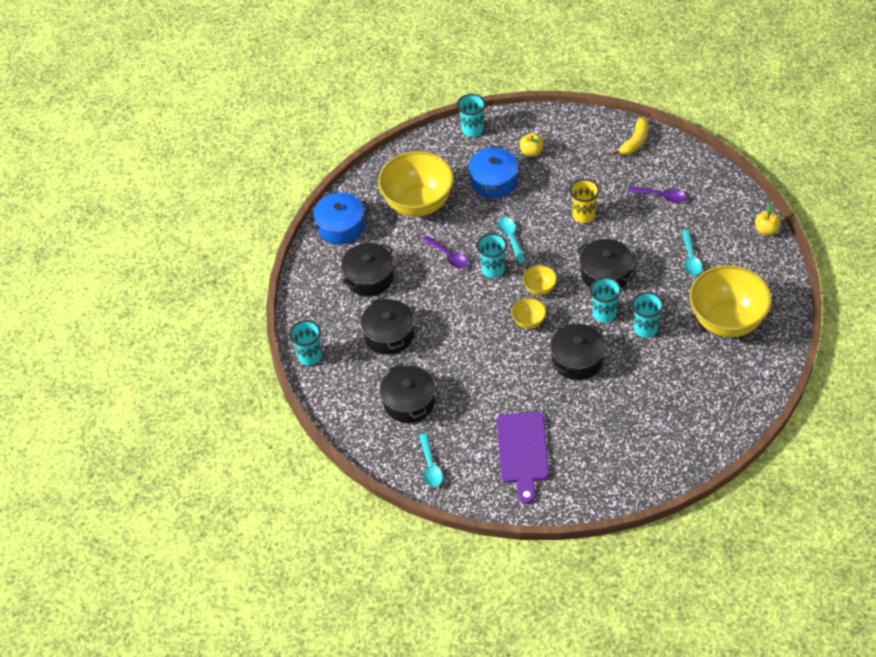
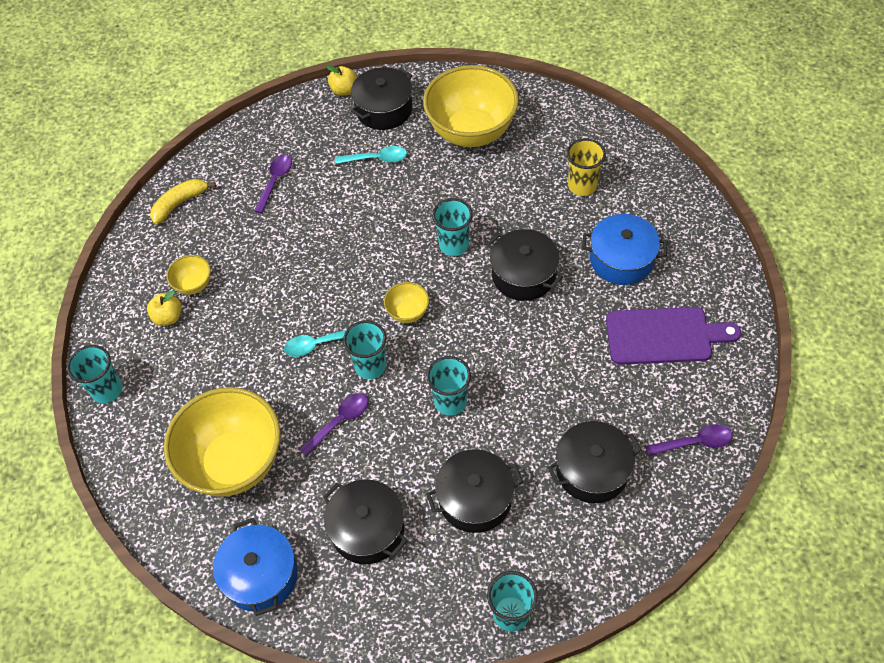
camera: 90 degrees left, 5 degrees up
(430, 466) = (694, 442): turquoise spoon -> purple spoon
(494, 181) = (212, 363): blue pot -> blue pot (621, 259)
(529, 322) = (461, 326): yellow bowl -> yellow bowl (194, 285)
(584, 215) = (292, 261): yellow cup -> yellow cup (582, 186)
(605, 274) = (391, 242): black pot -> black pot (384, 109)
(634, 142) = (180, 203): yellow banana -> yellow banana turned 75 degrees counterclockwise
(645, 329) = (479, 206): turquoise cup -> turquoise cup (450, 401)

